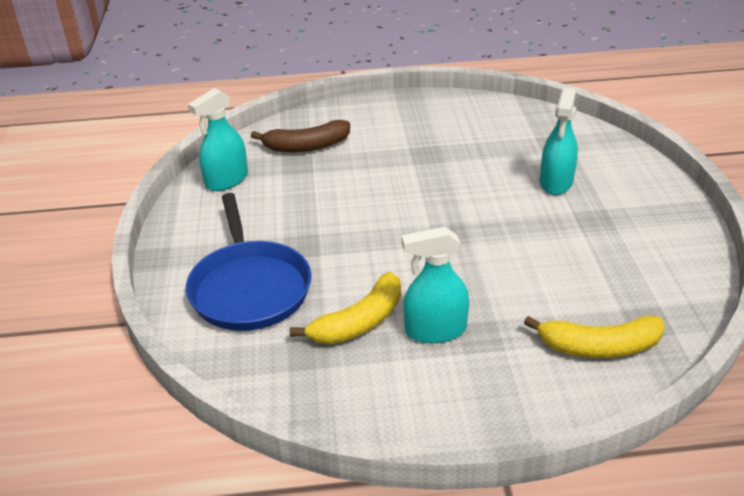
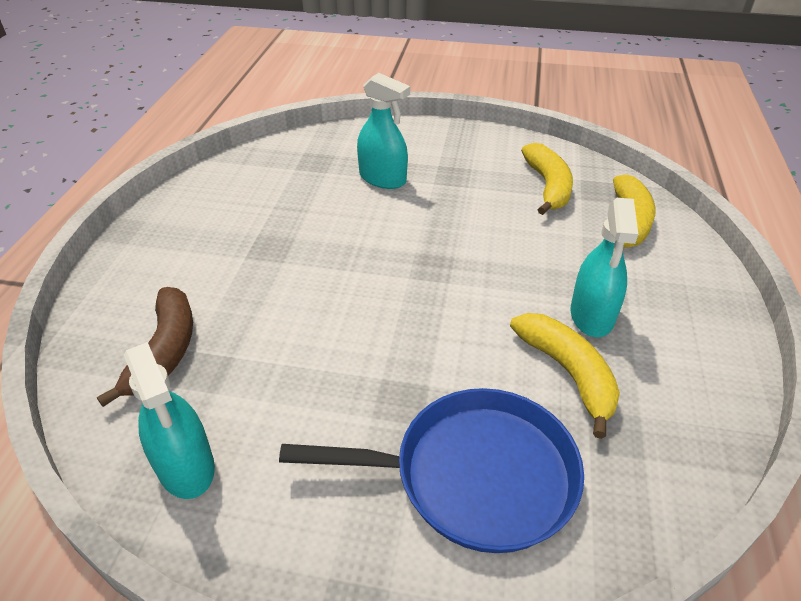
camera: 75 degrees left, 5 degrees up
(624, 283) = (548, 186): none -> yellow banana

